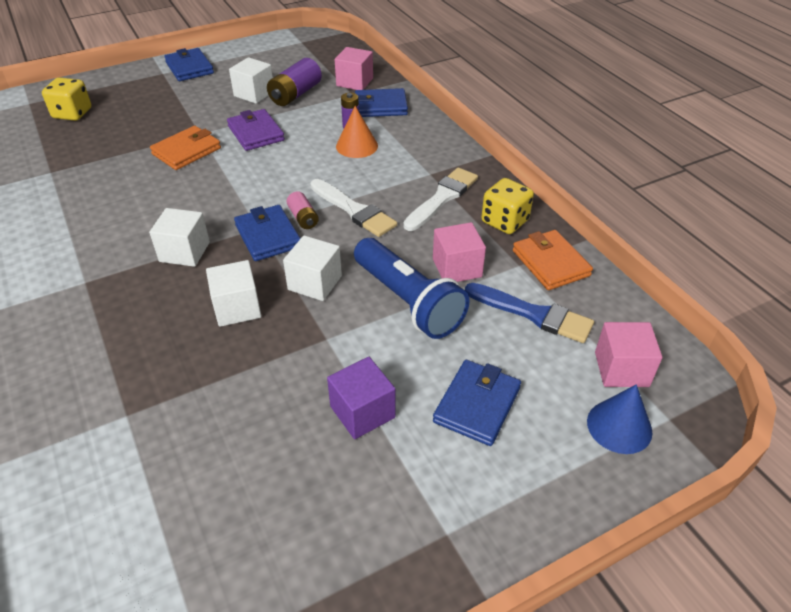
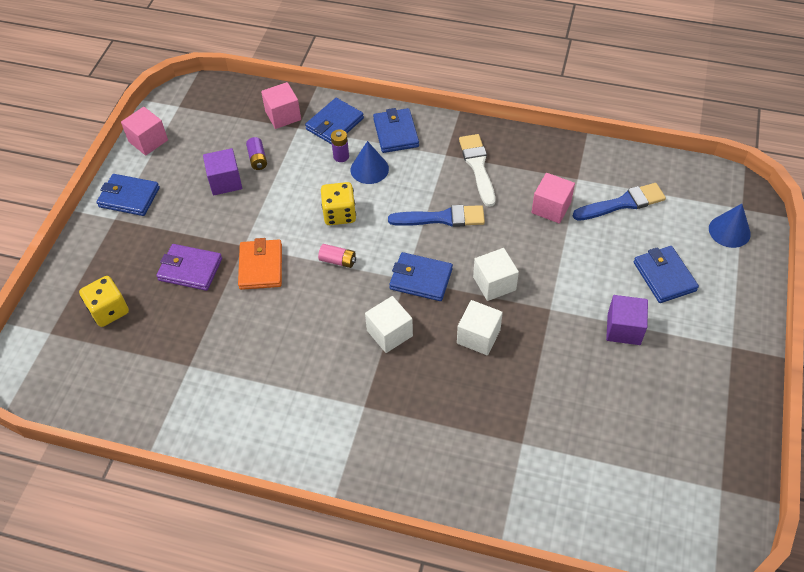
camera: 45 degrees left, 10 degrees up
(254, 94) = (225, 181): white cube -> purple cube
(256, 133) = (285, 213): purple wallet -> purple wallet (190, 269)
(295, 94) = (257, 159): purple battery -> purple battery, size x0.58
(303, 218) = (421, 249): pink battery -> pink battery (338, 261)
(354, 210) = (442, 218): white brush -> blue brush
(357, 146) = (369, 169): orange cone -> blue cone
(408, 301) = (557, 250): blue flashlight -> none
(415, 137) = (396, 133): none -> blue wallet
(505, 221) = (533, 155): yellow dice -> yellow dice (339, 214)
(550, 263) = (590, 164): orange wallet -> none
(621, 369) = (695, 200): pink cube -> pink cube (148, 141)

